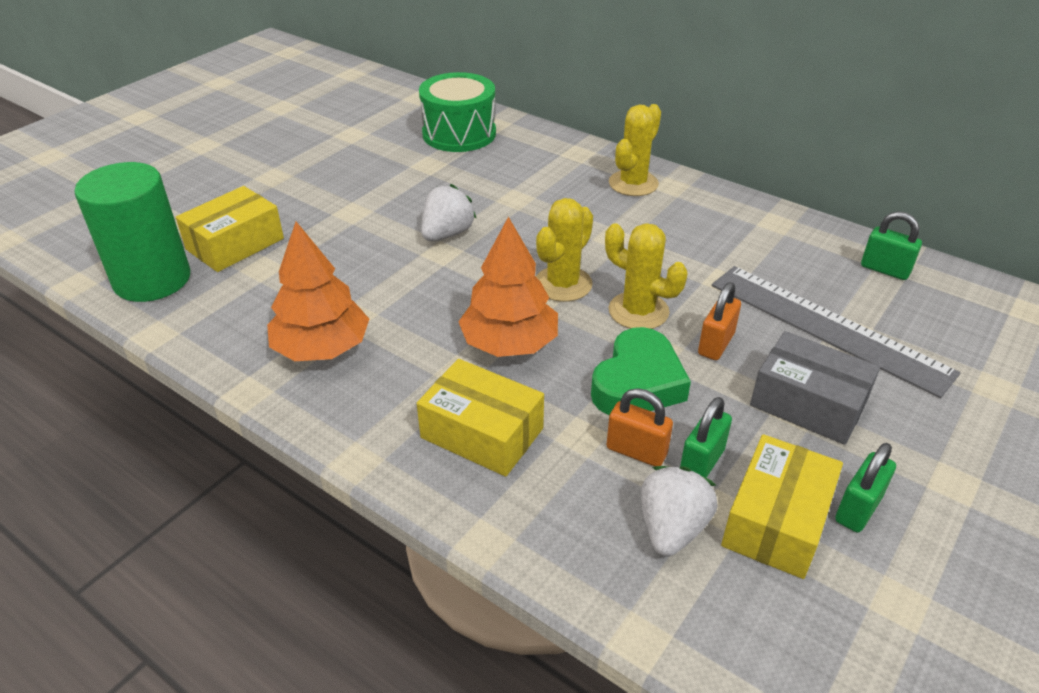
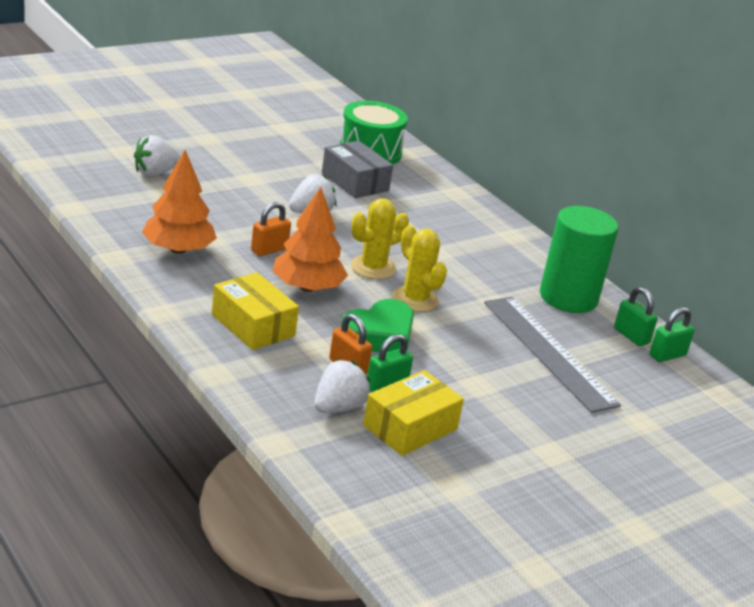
camera: 15 degrees right, 10 degrees down
(152, 280) = (87, 177): green cylinder -> green cylinder (568, 298)
(235, 244) = (155, 173): yellow box -> white strawberry
(633, 183) = (482, 225): yellow cactus -> none
(716, 344) = (455, 334): orange padlock -> orange padlock (269, 250)
(808, 403) = (491, 384): grey box -> grey box (355, 182)
(858, 509) = (470, 441): green padlock -> green padlock (667, 355)

